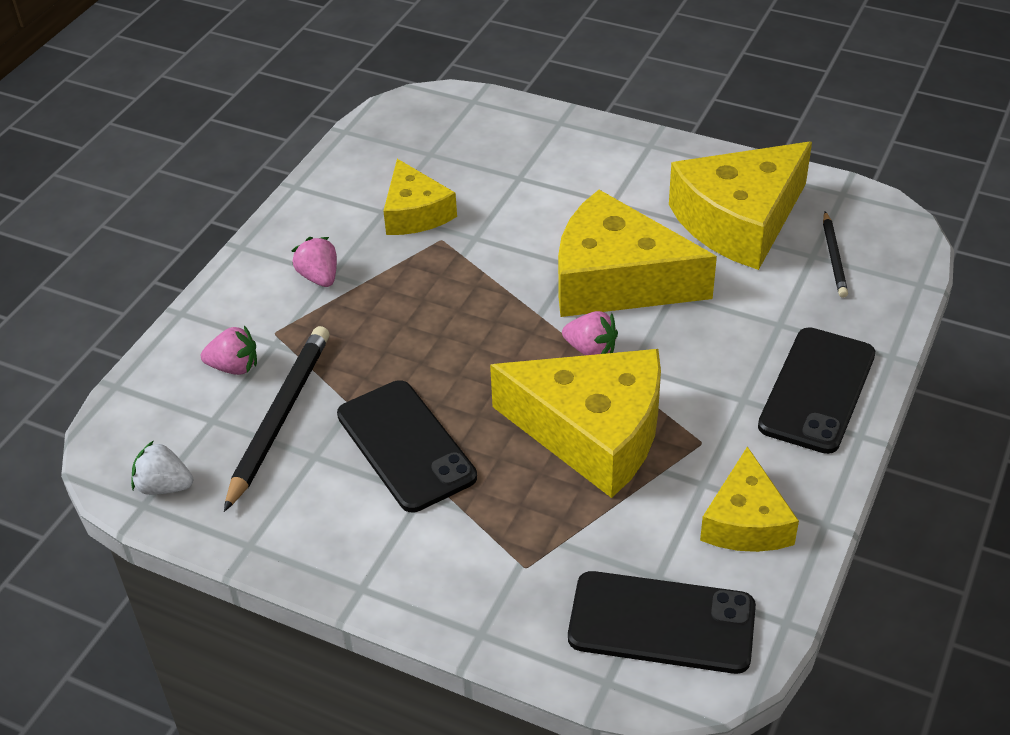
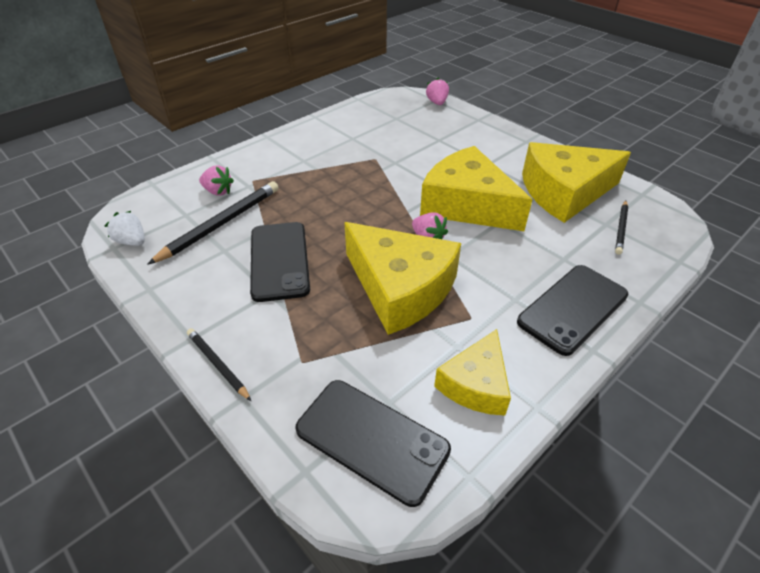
camera: 20 degrees right, 0 degrees up
(319, 277) = (296, 160): pink strawberry -> pink strawberry (437, 103)
(415, 213) = (369, 143): yellow cheese -> none
(421, 607) = (218, 364): none -> black pencil

